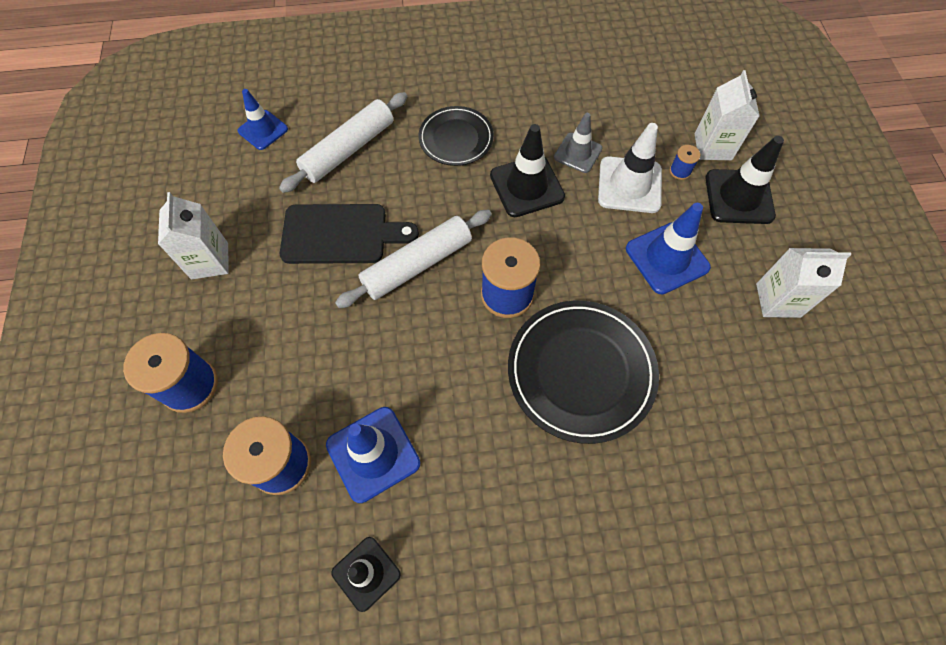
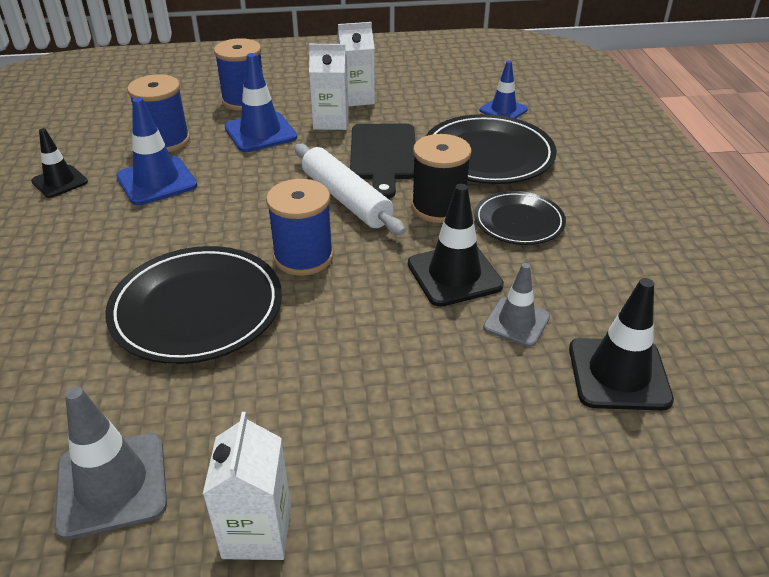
camera: 90 degrees right, 25 degrees down
(348, 150) = (488, 155): white rolling pin -> black plate
(433, 192) = (438, 207): none -> black spool
(629, 185) = (467, 371): white traffic cone -> none
(667, 258) = (343, 400): blue traffic cone -> blue traffic cone (260, 132)
(680, 171) = (501, 433): blue spool -> none
(713, 147) = (561, 485): white carton -> white carton (331, 121)
(739, 197) = (458, 508): black traffic cone -> black traffic cone (618, 374)
(764, 395) = (112, 485): none -> grey traffic cone

